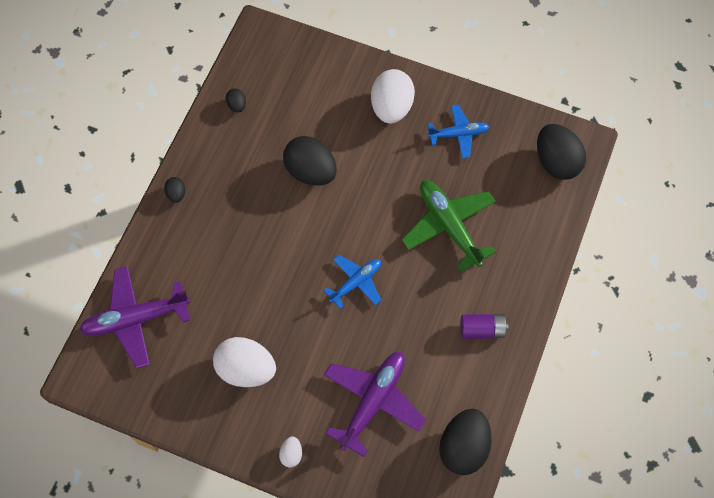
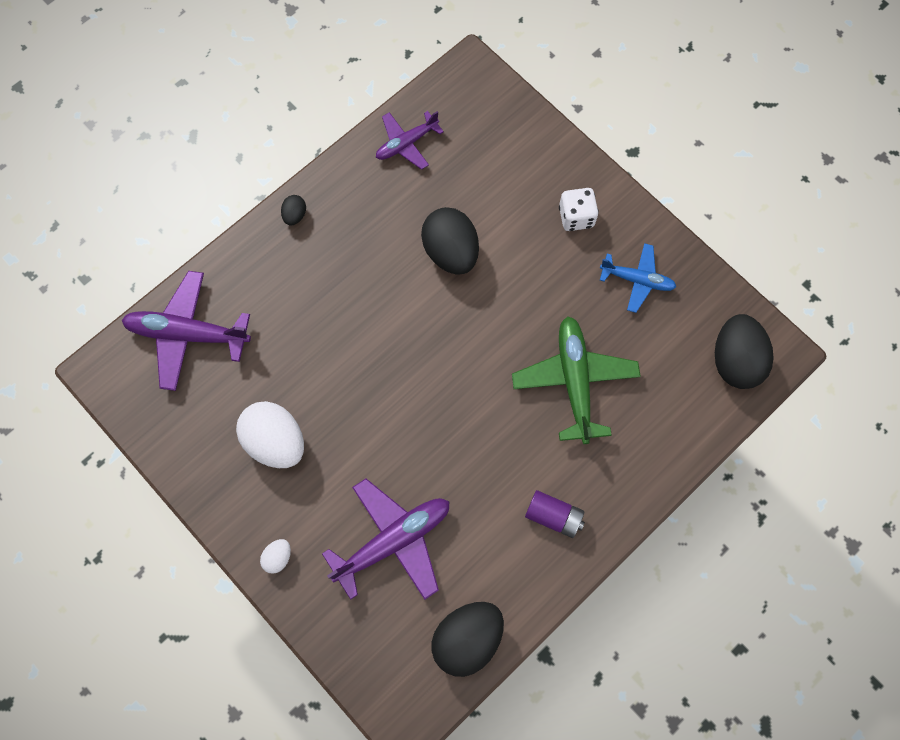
camera: 25 degrees right, 5 degrees up
(237, 105) = (406, 143): black egg -> purple plane
(356, 282) = (439, 399): blue plane -> none
(391, 107) = (576, 217): white egg -> white dice

